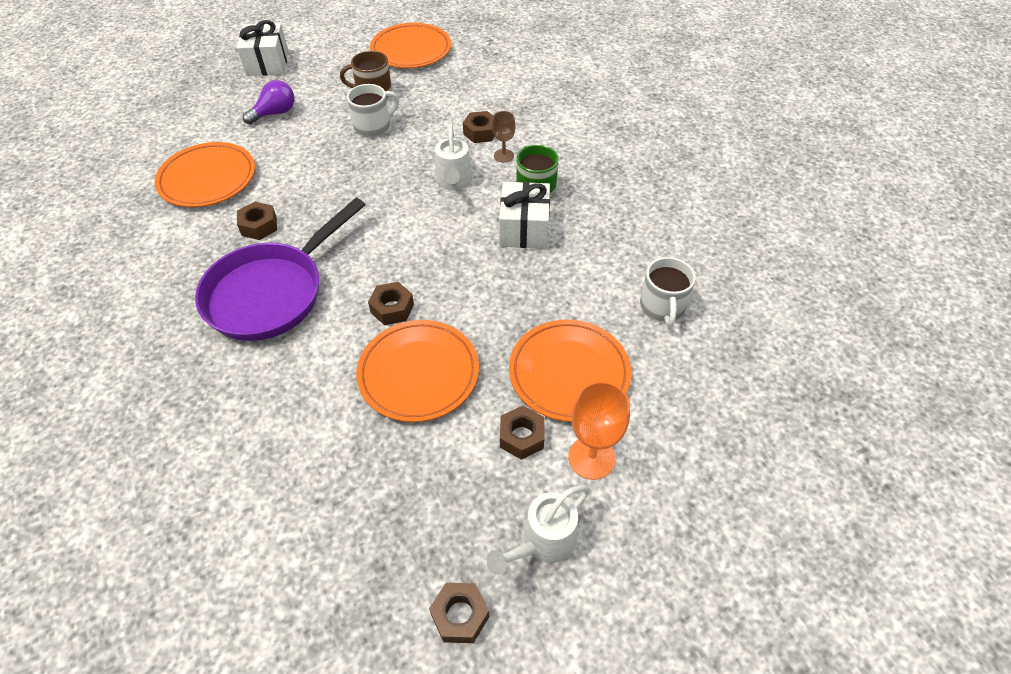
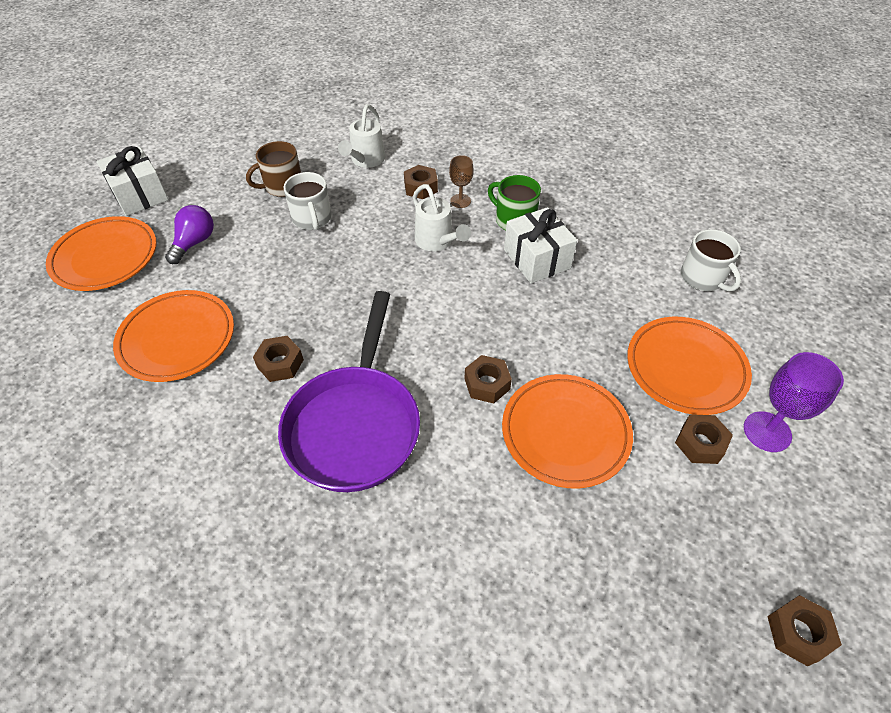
camera: 30 degrees left, 0 degrees up
(373, 126) = (312, 218): white mug -> white mug turned 135 degrees clockwise
(411, 50) = (285, 133): orange plate -> orange plate (105, 257)
(543, 542) = (798, 526): white watering can -> white watering can (365, 160)
(591, 458) = (767, 431): orange goblet -> purple goblet

